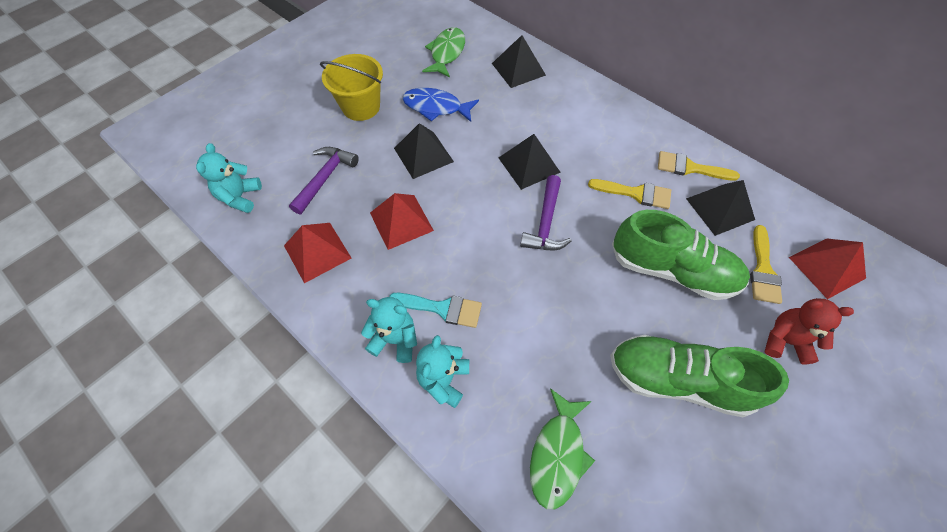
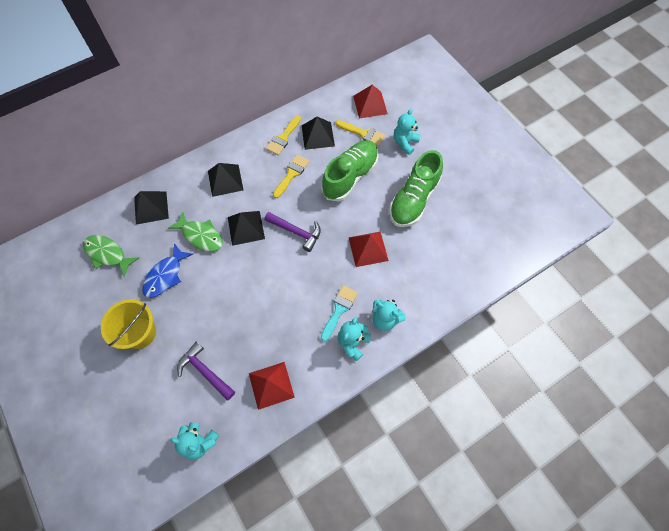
camera: 75 degrees left, 5 degrees up
(401, 221) = (265, 322): red pyramid -> red pyramid (368, 249)
(423, 155) = (210, 295): black pyramid -> black pyramid (225, 180)
(558, 454) = (439, 270): green fish -> green fish (201, 236)
(785, 341) = (405, 143): red teddy bear -> turquoise teddy bear

